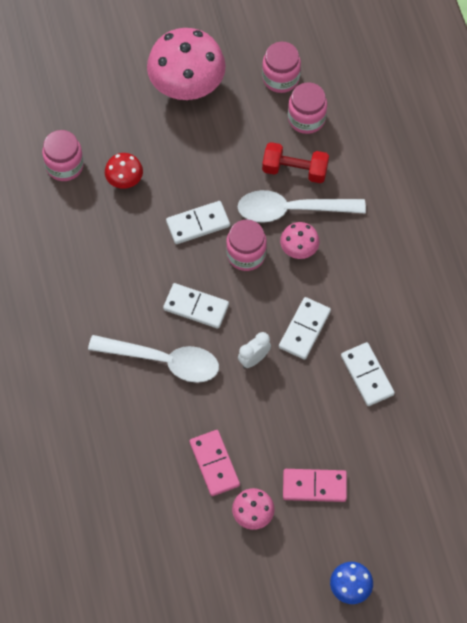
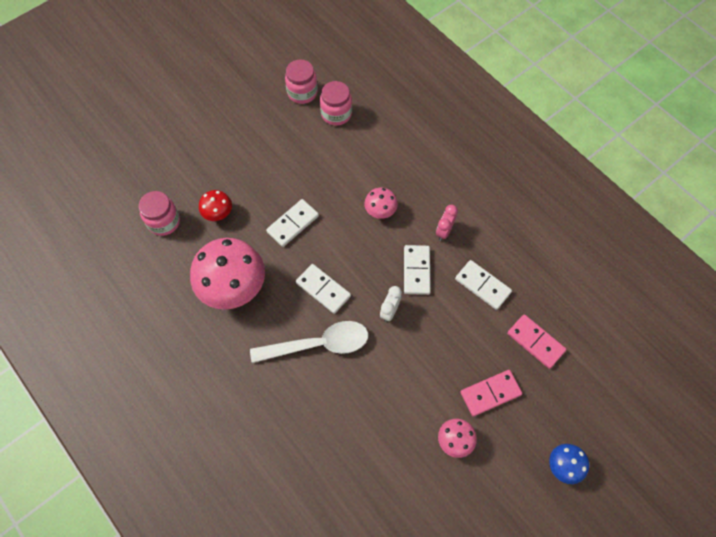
camera: 25 degrees left, 0 degrees up
(187, 86) = (234, 125): pink mushroom -> pink mushroom (233, 288)
(196, 307) = (323, 289): white domino -> white domino turned 45 degrees clockwise
(214, 464) = (402, 412): pink domino -> pink domino (535, 342)
(246, 254) = (342, 232): pink jar -> none
(292, 210) = (360, 184): white spoon -> none
(295, 170) = (347, 154): red dumbbell -> none
(357, 300) = (444, 231): none -> pink clock

